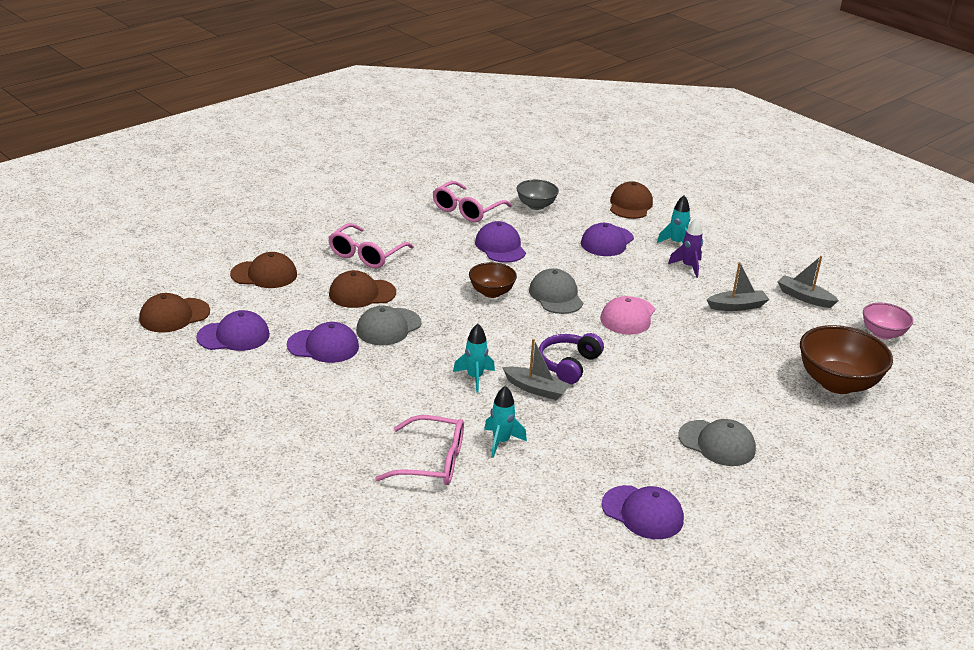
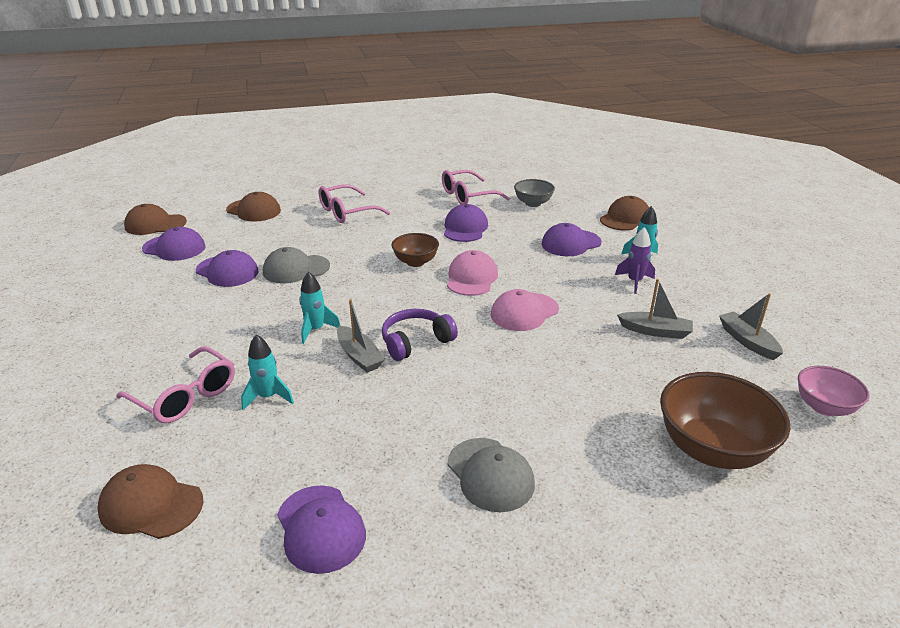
camera: 30 degrees right, 0 degrees up
(362, 293) = (307, 239): brown cap -> brown cap (151, 505)
(556, 296) = (471, 278): grey cap -> pink cap

